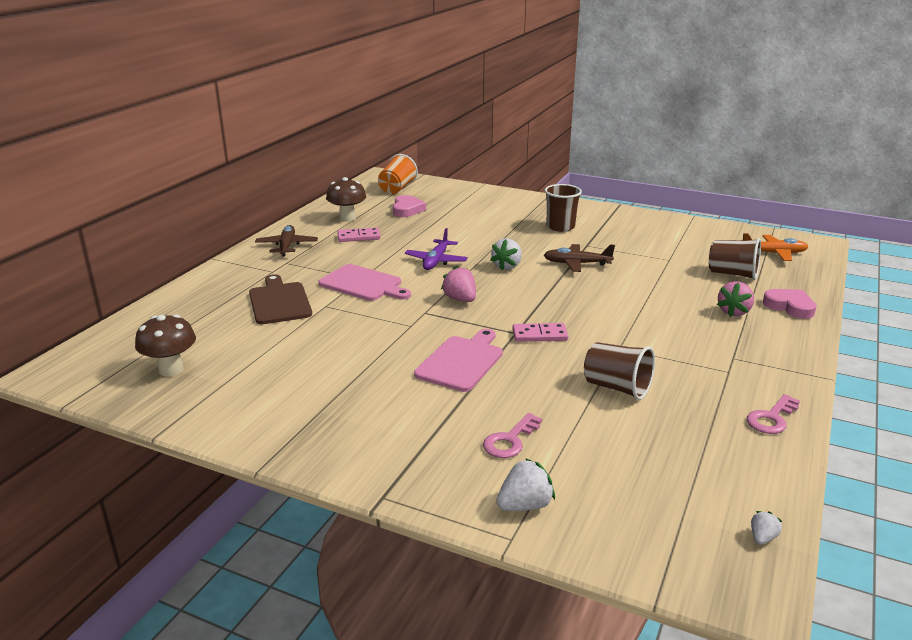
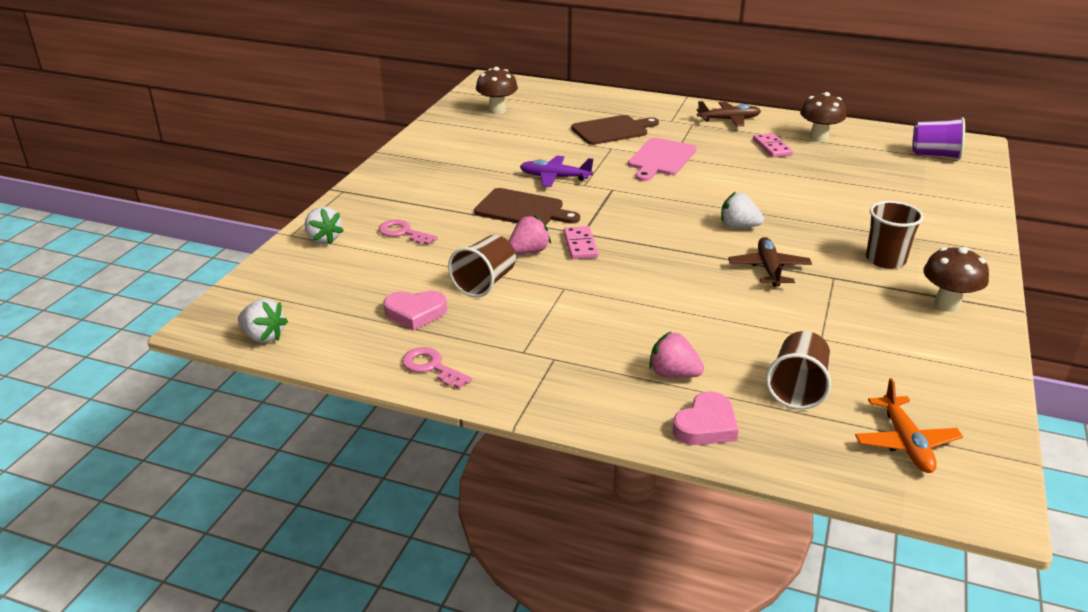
camera: 85 degrees right, 5 degrees up
(397, 189) = (935, 155): orange cup -> purple cup
(407, 209) = (869, 165): pink heart -> pink heart (415, 313)
(436, 261) = (732, 188): purple plane -> purple plane (555, 177)
(460, 299) = (645, 204): pink strawberry -> pink strawberry (528, 252)
(461, 362) = (522, 209): pink cutting board -> brown cutting board
(617, 220) = (947, 304): none -> brown mushroom
(762, 538) = (263, 336): white strawberry -> white strawberry, size x1.80

